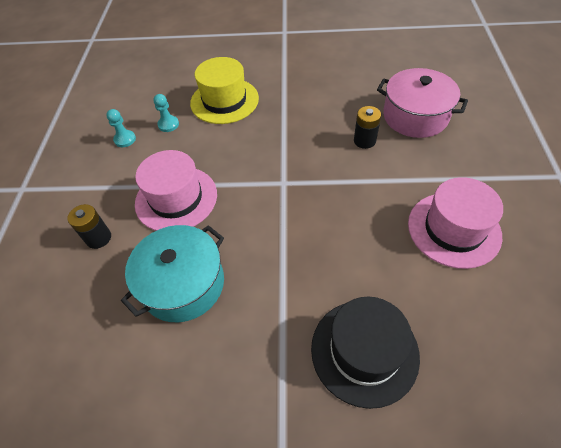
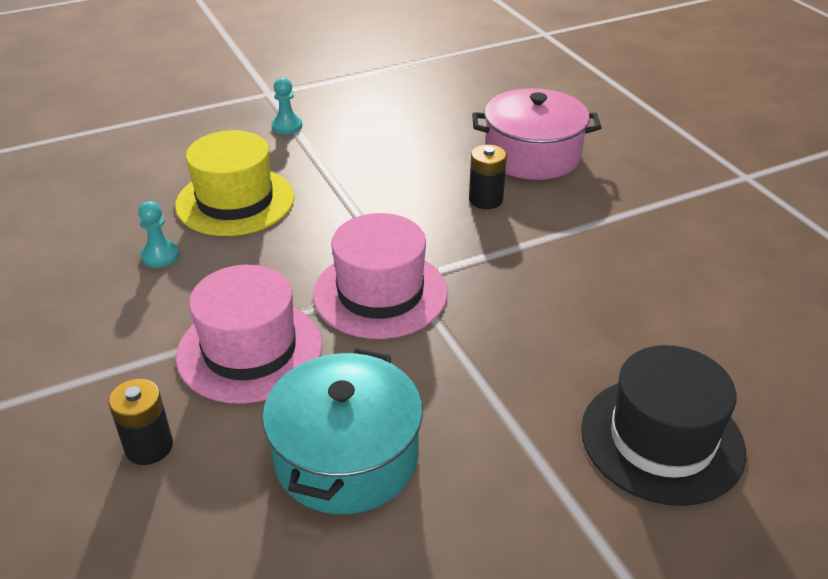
camera: 30 degrees left, 15 degrees down
(125, 139) = (93, 296): turquoise pawn -> turquoise pawn (287, 126)
(453, 229) = (670, 267): pink hat -> pink hat (380, 293)

